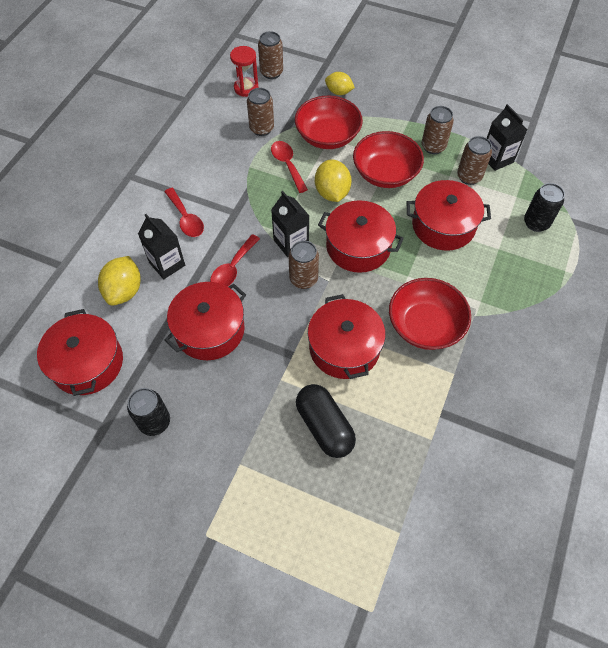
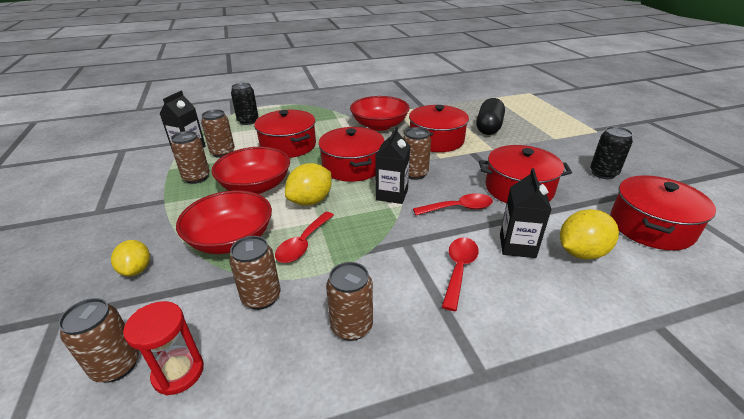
camera: 130 degrees left, 25 degrees down
(204, 150) = (352, 326): none -> brown can

